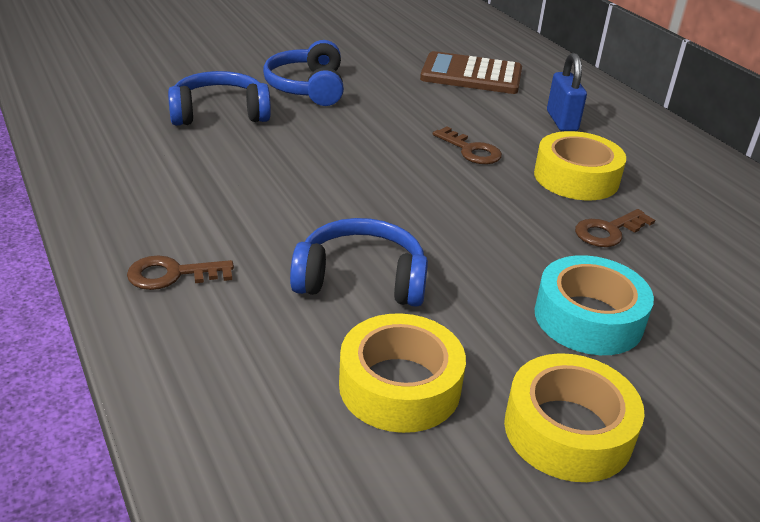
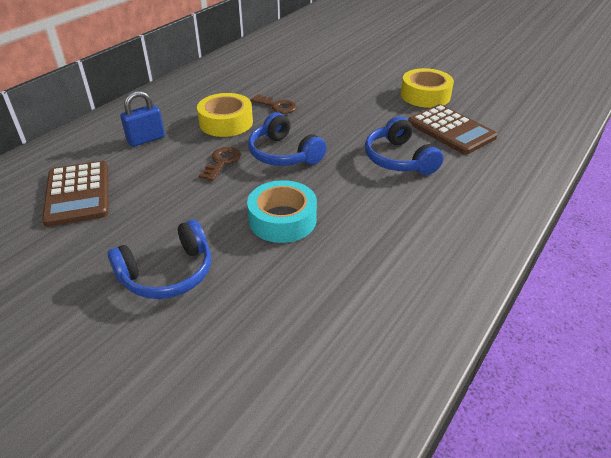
camera: 115 degrees left, 5 degrees up
(172, 274) = (472, 218): brown key -> none
(220, 113) = (264, 303): blue headphones -> blue headphones (283, 154)
(399, 386) = (451, 130): yellow tape -> brown calculator
(588, 318) = (355, 101): turquoise tape -> turquoise tape (282, 219)

